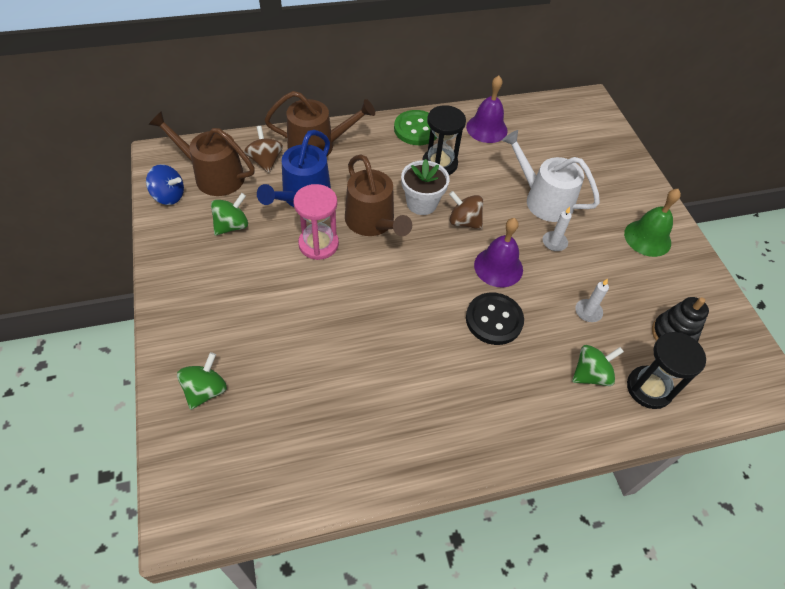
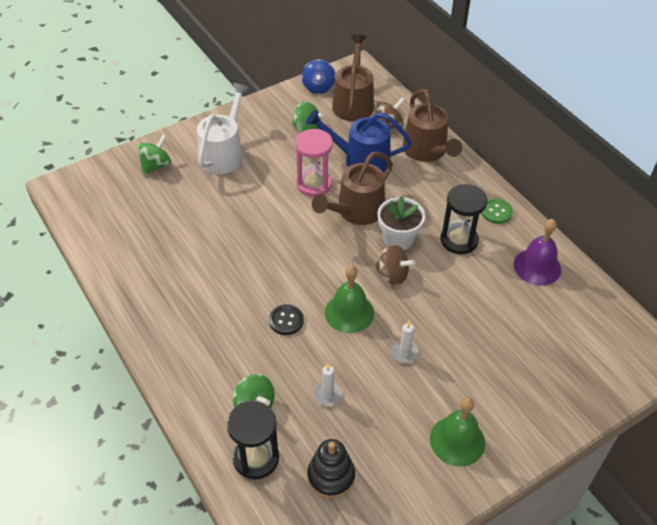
camera: 75 degrees right, 5 degrees down
(206, 390) = (156, 166): green spinning top -> green spinning top turned 60 degrees counterclockwise
(416, 129) = (496, 212): green button -> green button, size x0.63
(464, 221) = (392, 275): brown spinning top -> brown spinning top turned 105 degrees clockwise
(494, 320) = (286, 320): black button -> black button, size x0.63
(498, 267) = (349, 312): purple bell -> green bell
(543, 200) = (459, 334): white watering can -> white watering can (224, 153)

